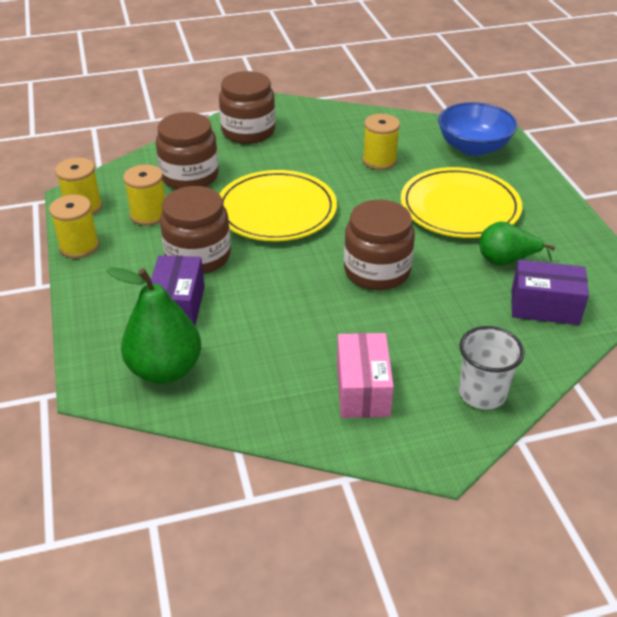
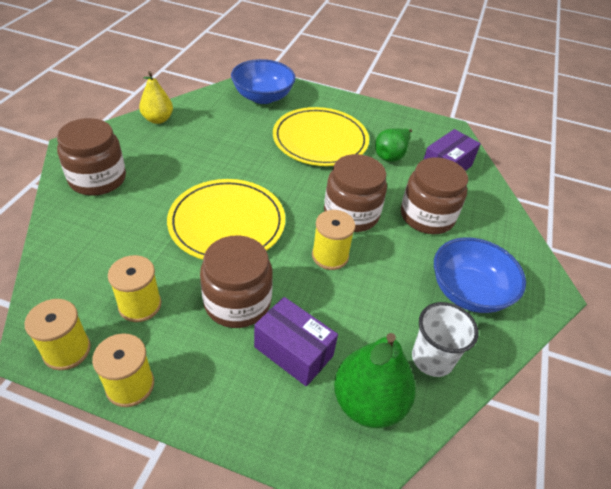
camera: 60 degrees left, 5 degrees up
(190, 176) = (115, 247): brown jar -> brown jar (427, 216)
(354, 117) = (158, 119): none -> yellow pear
(363, 389) = (468, 292): pink box -> blue bowl
(379, 160) = (227, 140): yellow spool -> yellow spool (330, 256)
(482, 393) = (505, 239): white cup -> white cup (432, 359)

